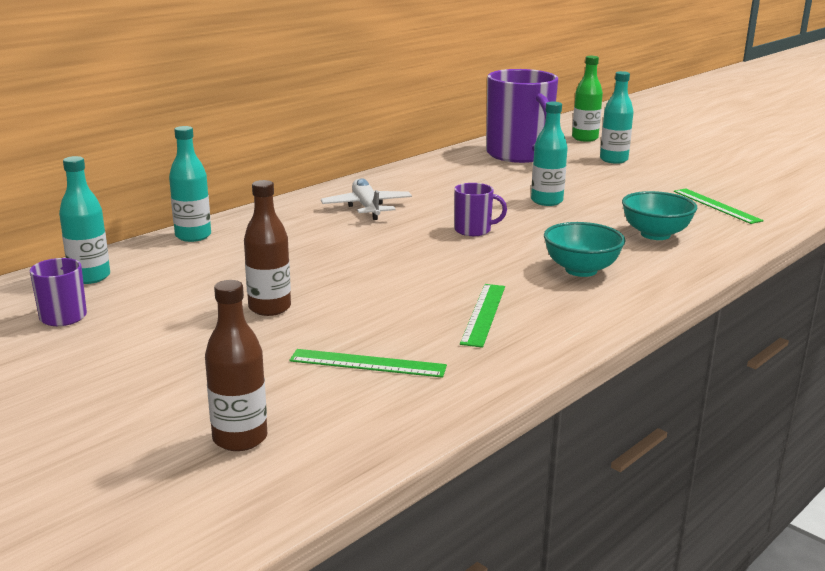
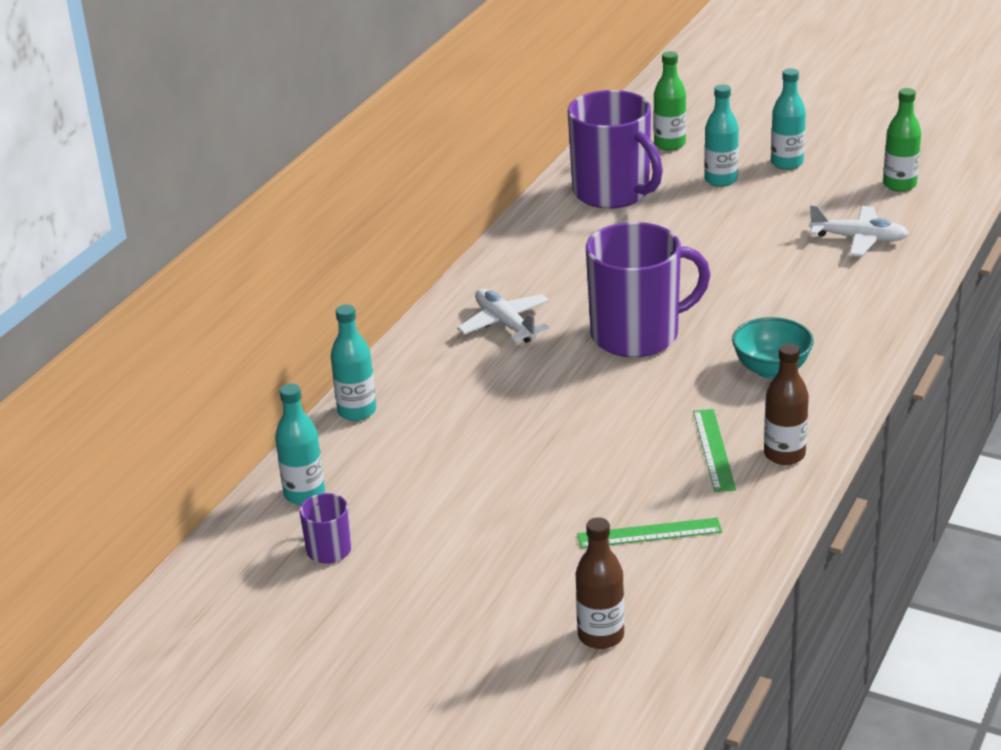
camera: 15 degrees left, 10 degrees up
(269, 308) = (514, 490): brown bottle -> brown bottle (784, 454)
(474, 230) = (637, 335): purple mug -> purple mug, size x2.24
(546, 201) = (686, 270): turquoise bottle -> turquoise bottle (786, 163)
(655, 234) = (818, 300): turquoise bowl -> none
(716, 206) = (859, 239): green ruler -> white plane
(771, 182) = (899, 185): none -> green bottle

